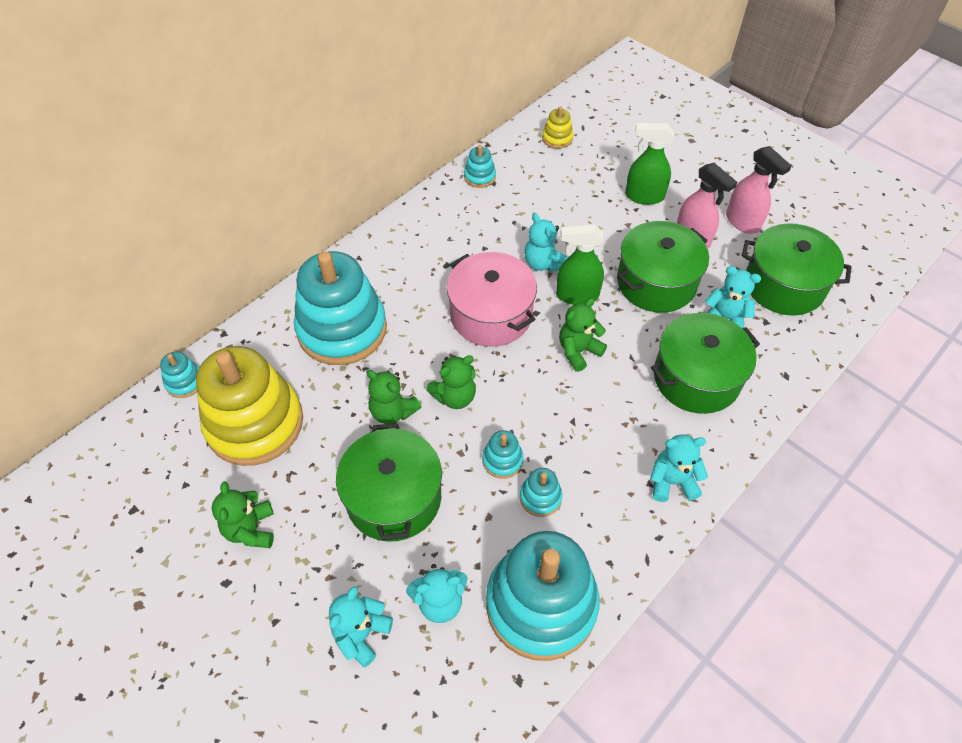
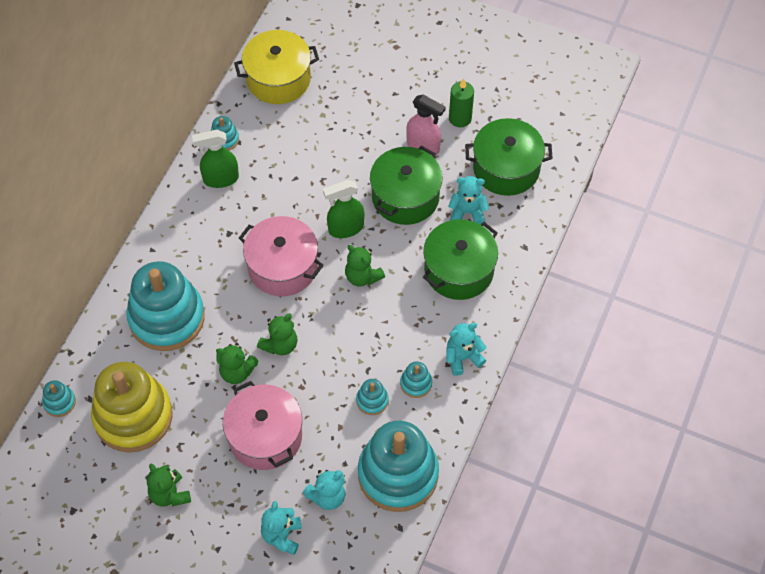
camera: 20 degrees left, 5 degrees up
(393, 497) = (265, 436): green pot -> pink pot
(502, 460) = (335, 382): turquoise stacking toy -> turquoise stacking toy (416, 383)
(543, 263) = (308, 207): turquoise teddy bear -> none
(557, 138) = (278, 79): yellow stacking toy -> yellow pot
(578, 351) = (362, 276): green teddy bear -> green teddy bear turned 75 degrees counterclockwise
(644, 196) = (371, 117): green spray bottle -> green spray bottle (220, 179)
(743, 222) = (460, 118): pink spray bottle -> green candle

